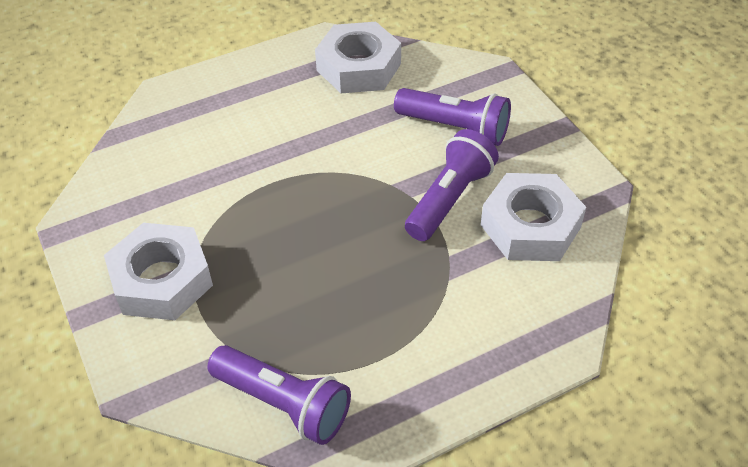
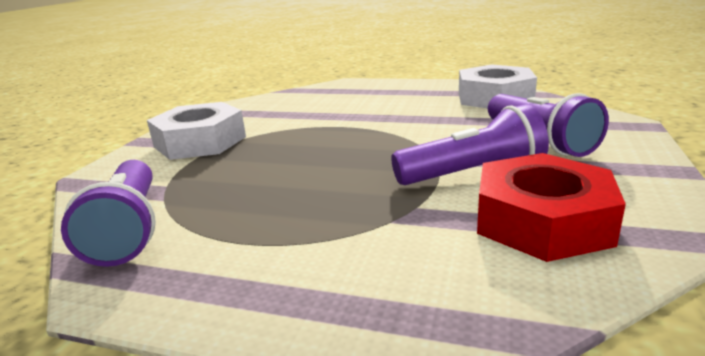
camera: 45 degrees right, 25 degrees down
(530, 226) = (542, 220): white nut -> red nut

